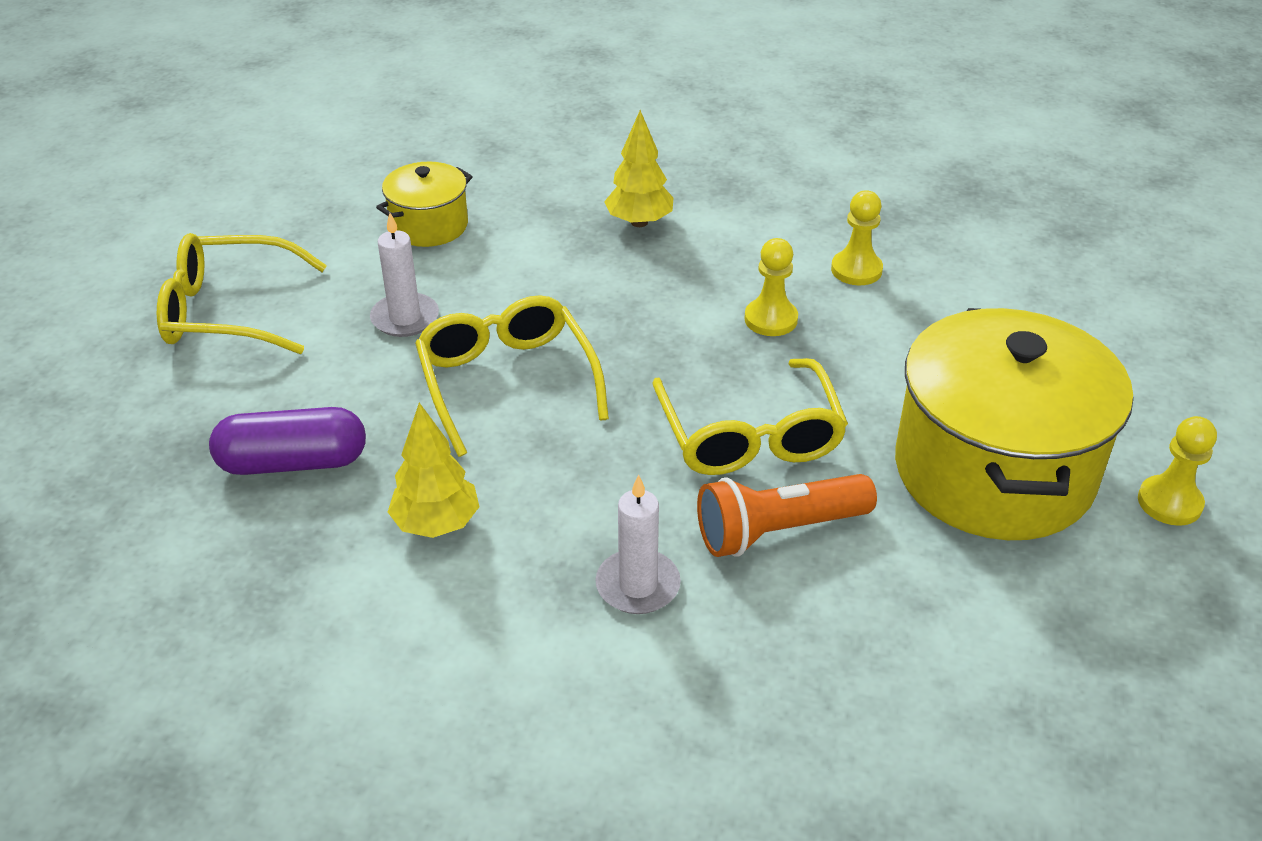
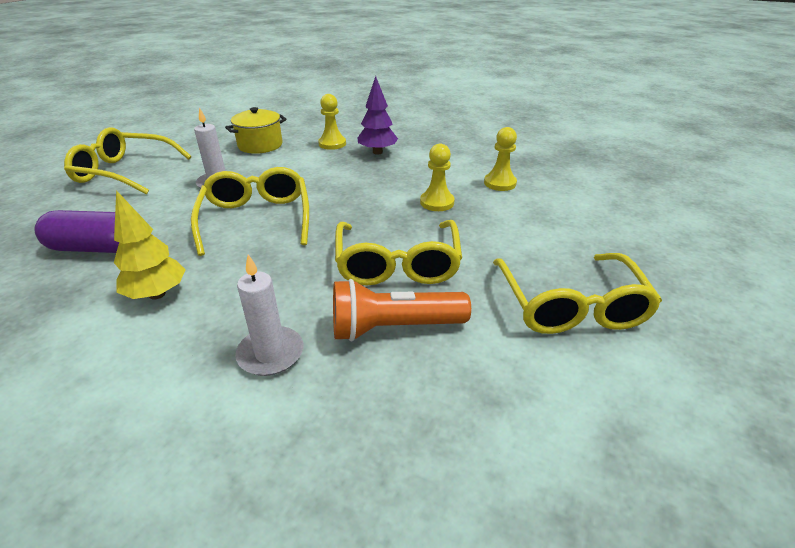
camera: 10 degrees right, 5 degrees down
(639, 222) = (377, 152): yellow tree -> purple tree
(993, 471) = (571, 306): yellow pot -> yellow glasses
(1169, 502) = (715, 345): yellow pawn -> yellow pawn (332, 144)

